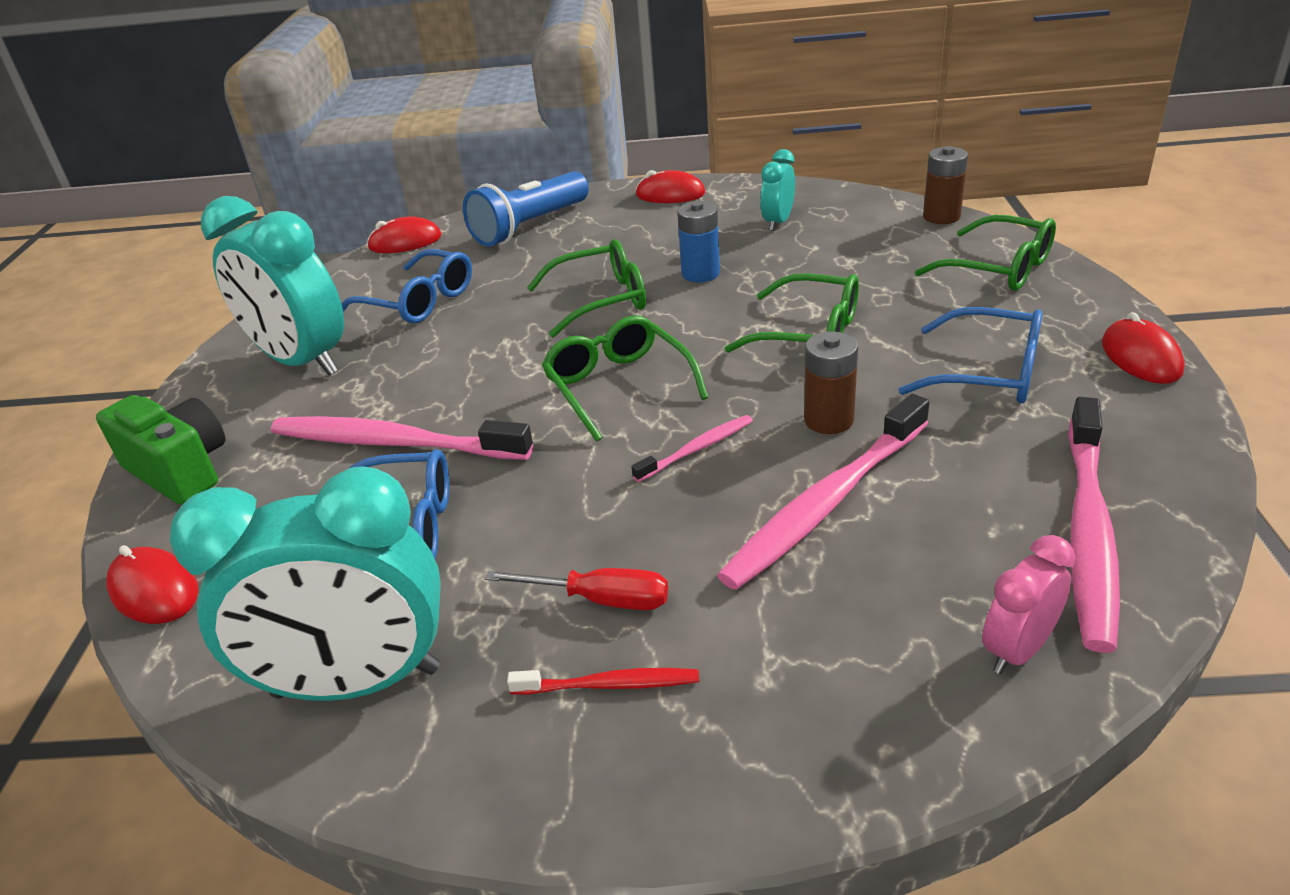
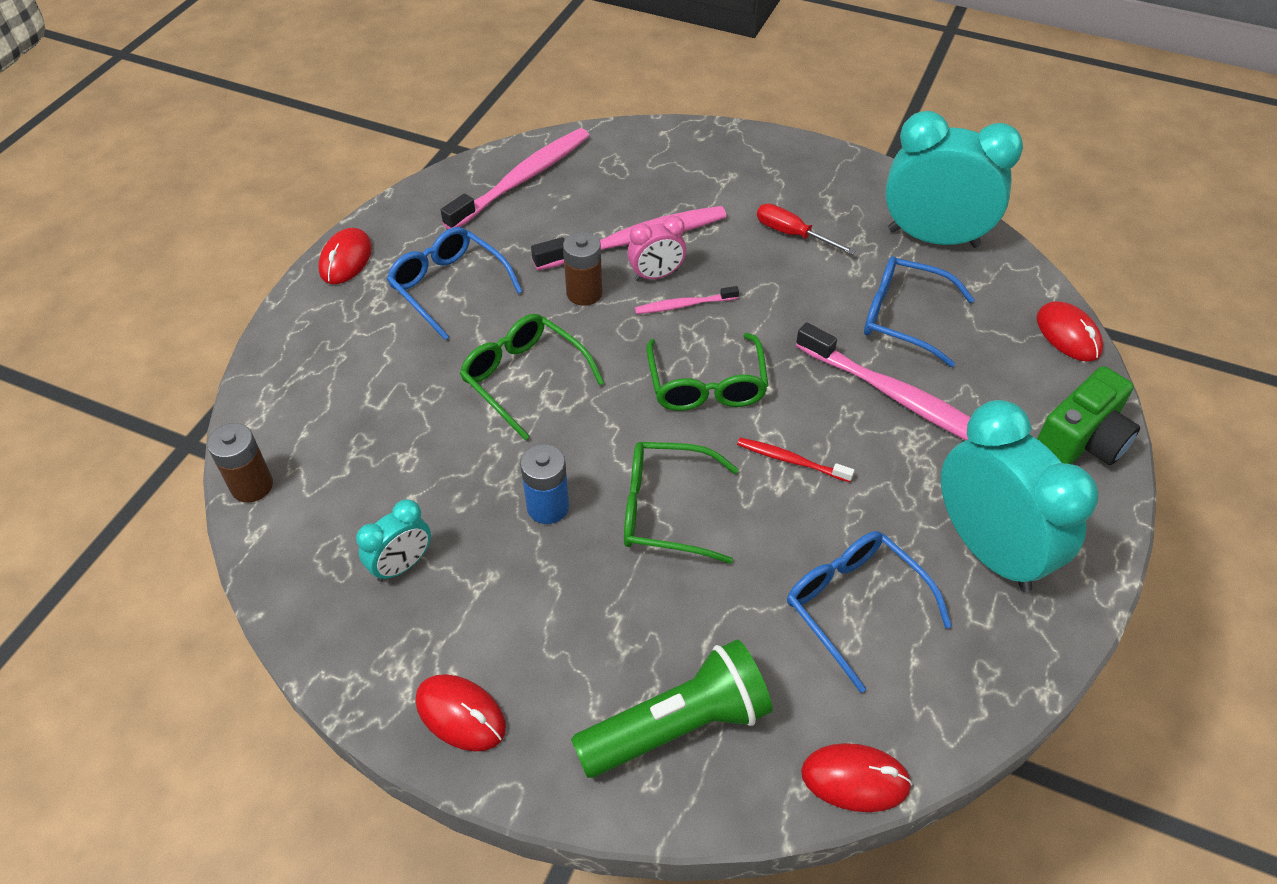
camera: 160 degrees left, 15 degrees up
(180, 470) = (1081, 441): green camera -> green camera turned 105 degrees counterclockwise
(530, 227) = (677, 725): blue flashlight -> green flashlight
(610, 685) = (804, 195): red toothbrush -> red toothbrush (790, 460)
(999, 268) = (307, 384): green glasses -> none
(1017, 650) = (614, 149): pink clock -> pink clock (656, 275)

